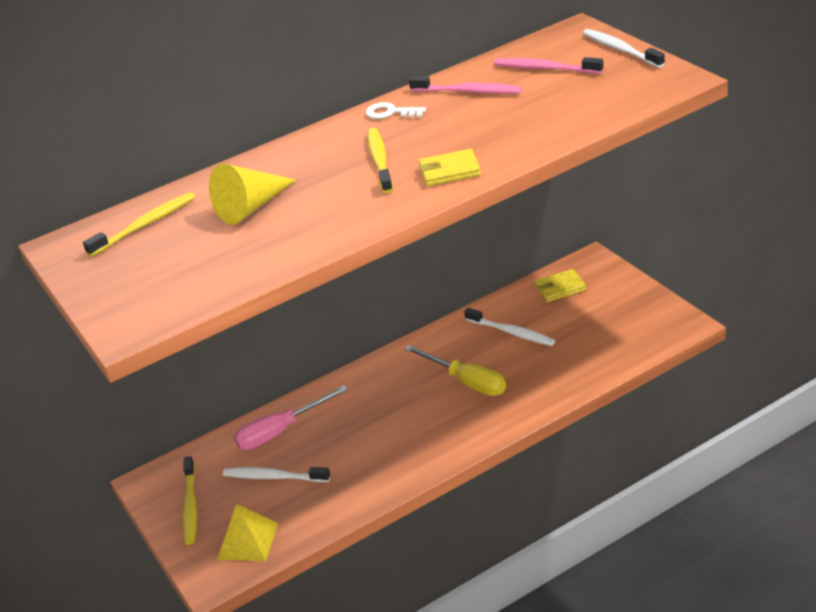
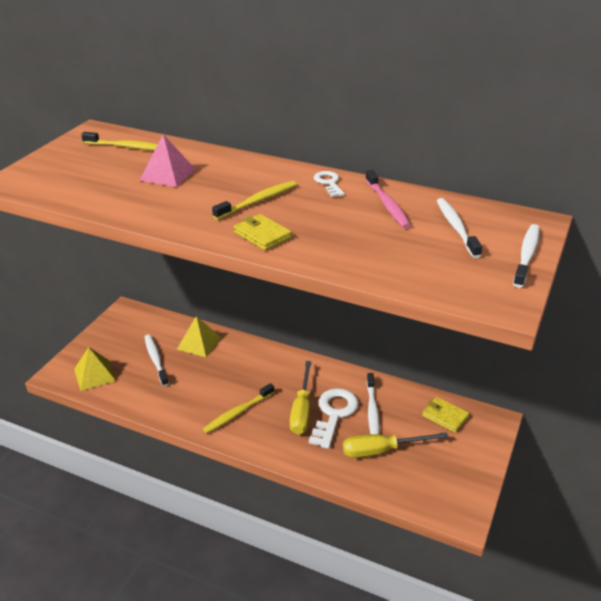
camera: 50 degrees right, 0 degrees up
(190, 506) = (114, 336): yellow toothbrush -> yellow toothbrush (238, 412)
(252, 207) = (167, 174): yellow cone -> pink pyramid
(281, 431) = (199, 343): pink screwdriver -> yellow pyramid
(492, 360) = (334, 414): none -> white key
(545, 68) = (456, 227): pink toothbrush -> white toothbrush
(569, 345) = (382, 450): none -> yellow screwdriver

